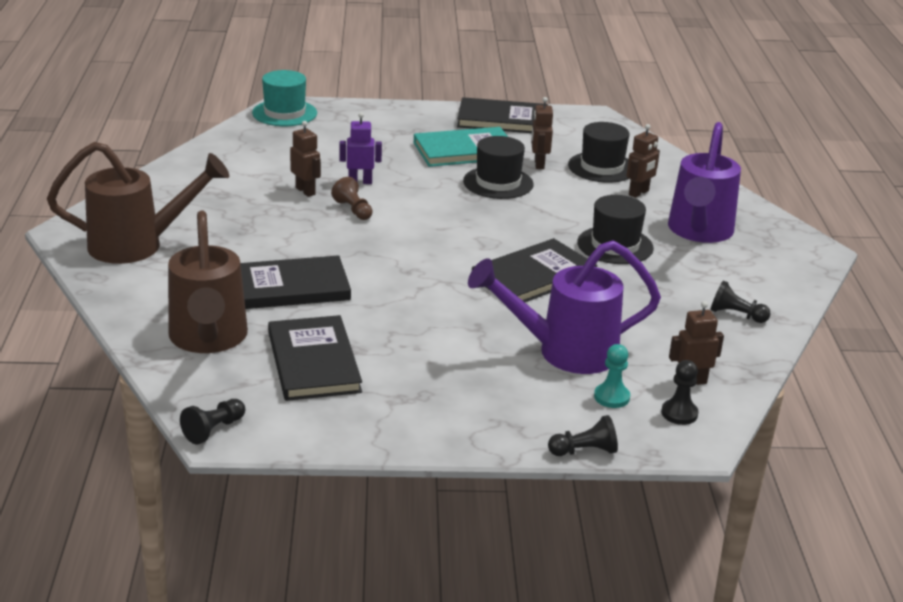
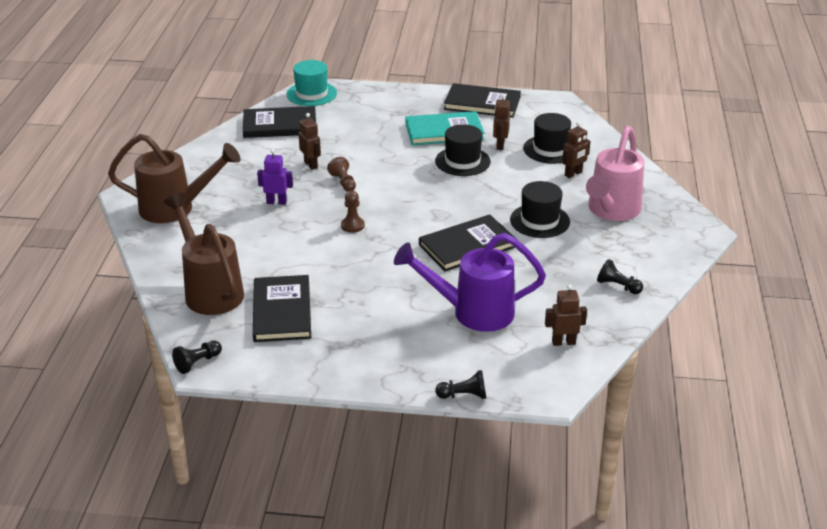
camera: 10 degrees right, 5 degrees up
(208, 340) = (209, 290): brown watering can -> brown watering can turned 150 degrees clockwise
(289, 287) = (279, 248): black book -> black book (280, 125)
(360, 182) = (354, 157): purple robot -> purple robot (276, 202)
(379, 258) = (352, 225): none -> brown pawn
(611, 397) = (498, 352): turquoise pawn -> none
(679, 413) = (546, 368): black pawn -> none
(698, 232) = (611, 211): purple watering can -> pink watering can

